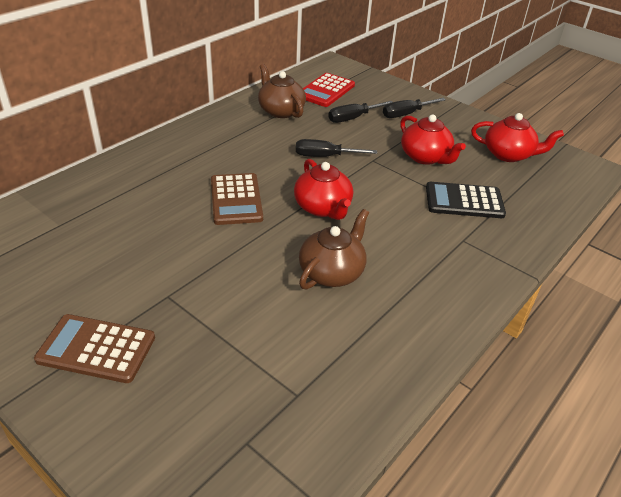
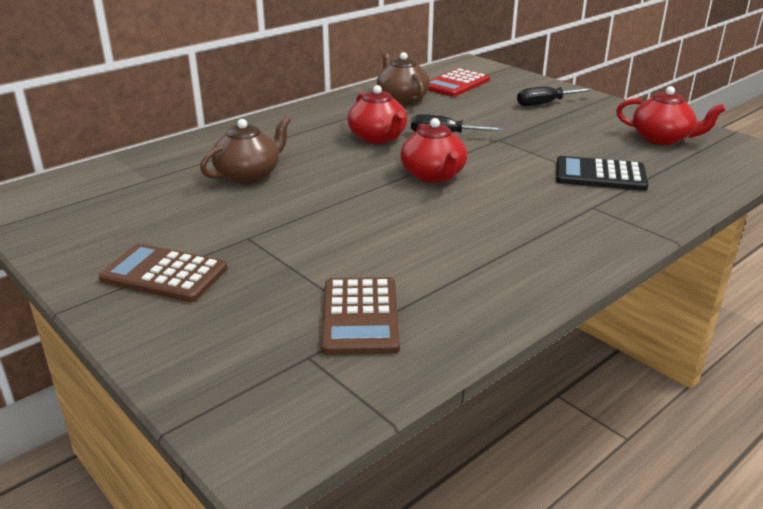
camera: 10 degrees right, 10 degrees down
(236, 199) = (338, 166): brown calculator -> brown calculator (360, 316)
(332, 272) = (433, 226): brown teapot -> brown teapot (249, 175)
(353, 118) = (482, 106): black screwdriver -> none
(425, 157) = (561, 138): red teapot -> red teapot (378, 138)

